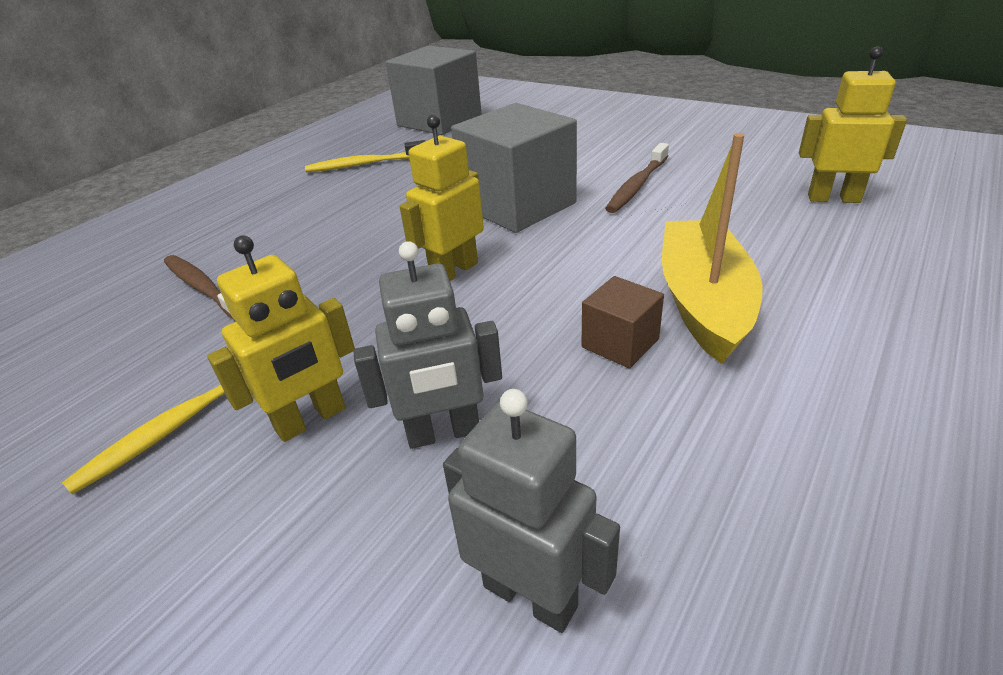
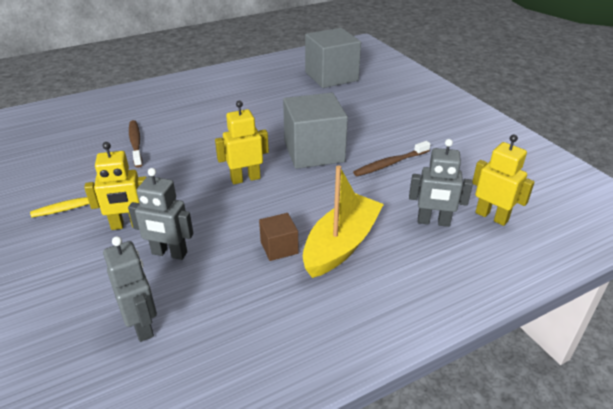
camera: 25 degrees right, 0 degrees up
(364, 164) = (264, 95): yellow toothbrush -> none
(778, 228) = (433, 222): none -> grey robot

